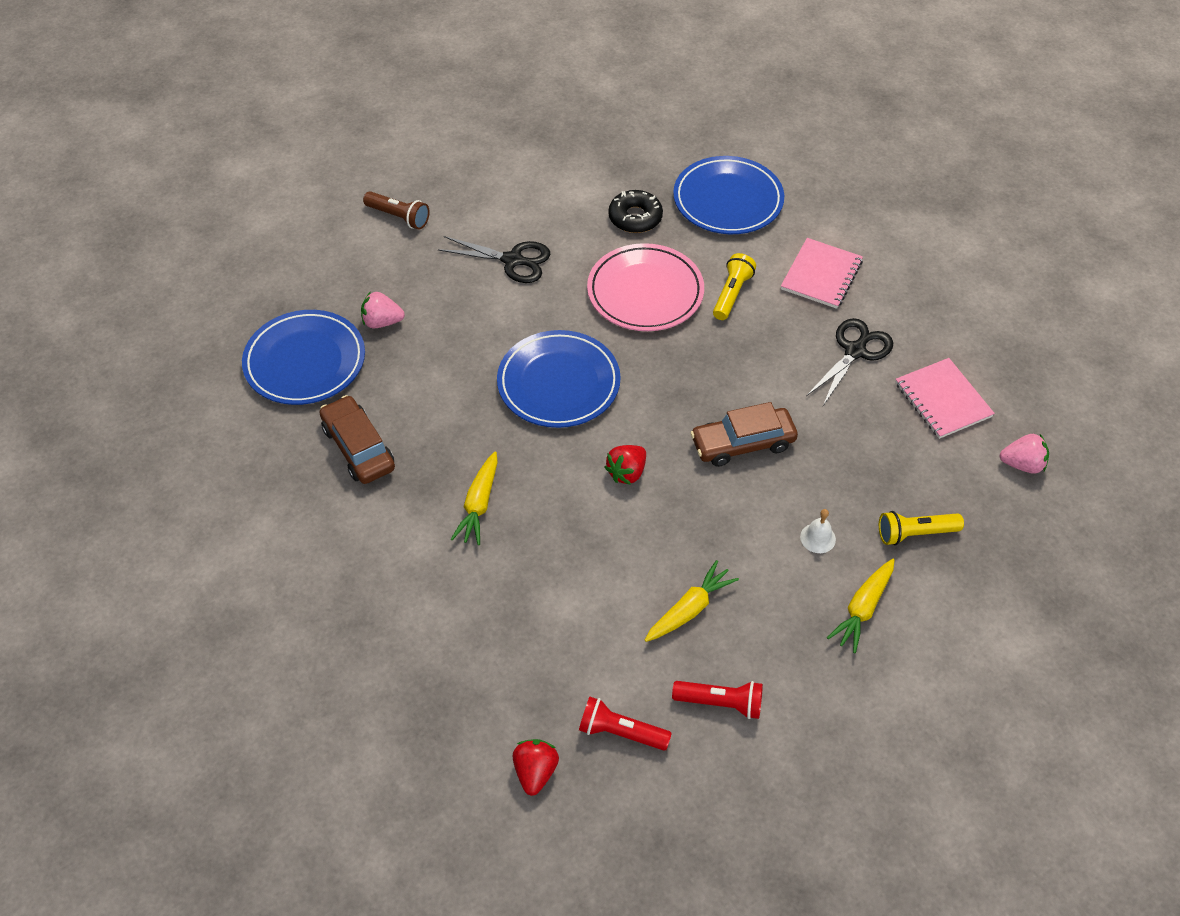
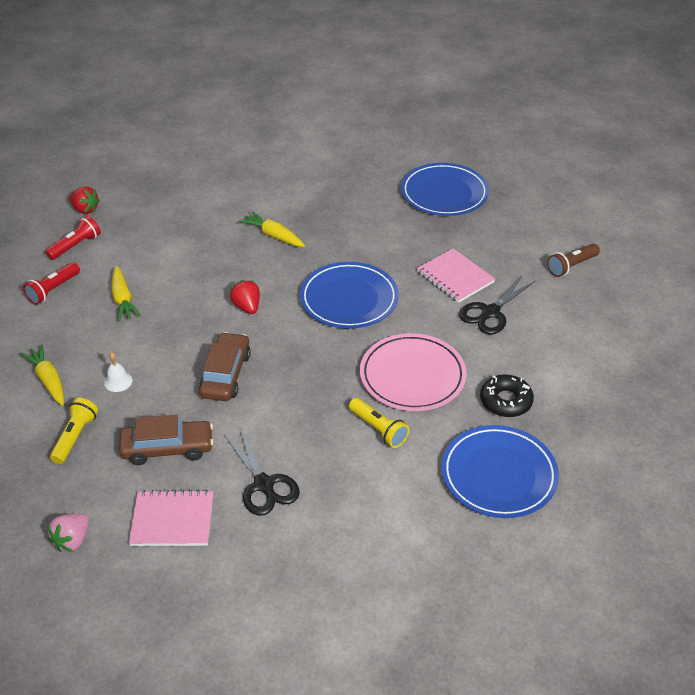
camera: 115 degrees right, 10 degrees down
(358, 448) = (355, 199): brown car -> brown car (167, 448)
(382, 322) = (461, 233): pink strawberry -> none
(821, 275) = (364, 502): pink notebook -> pink notebook (455, 277)

